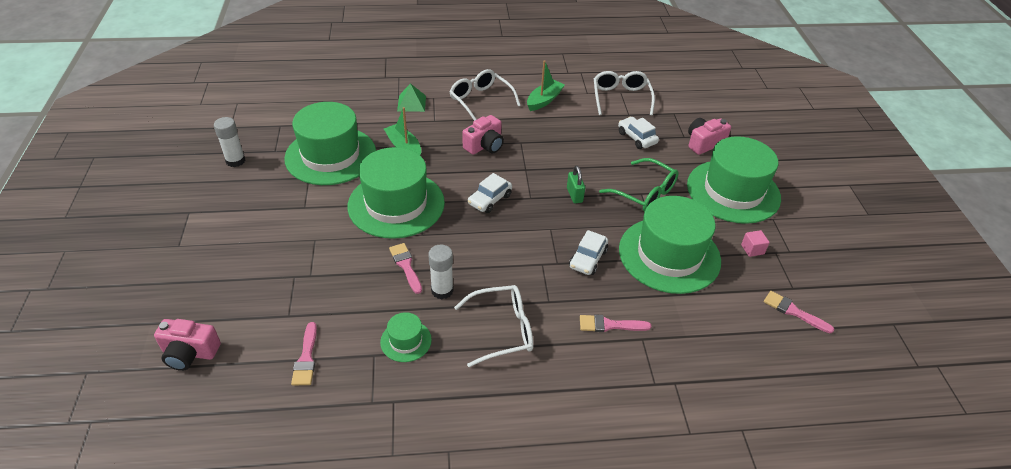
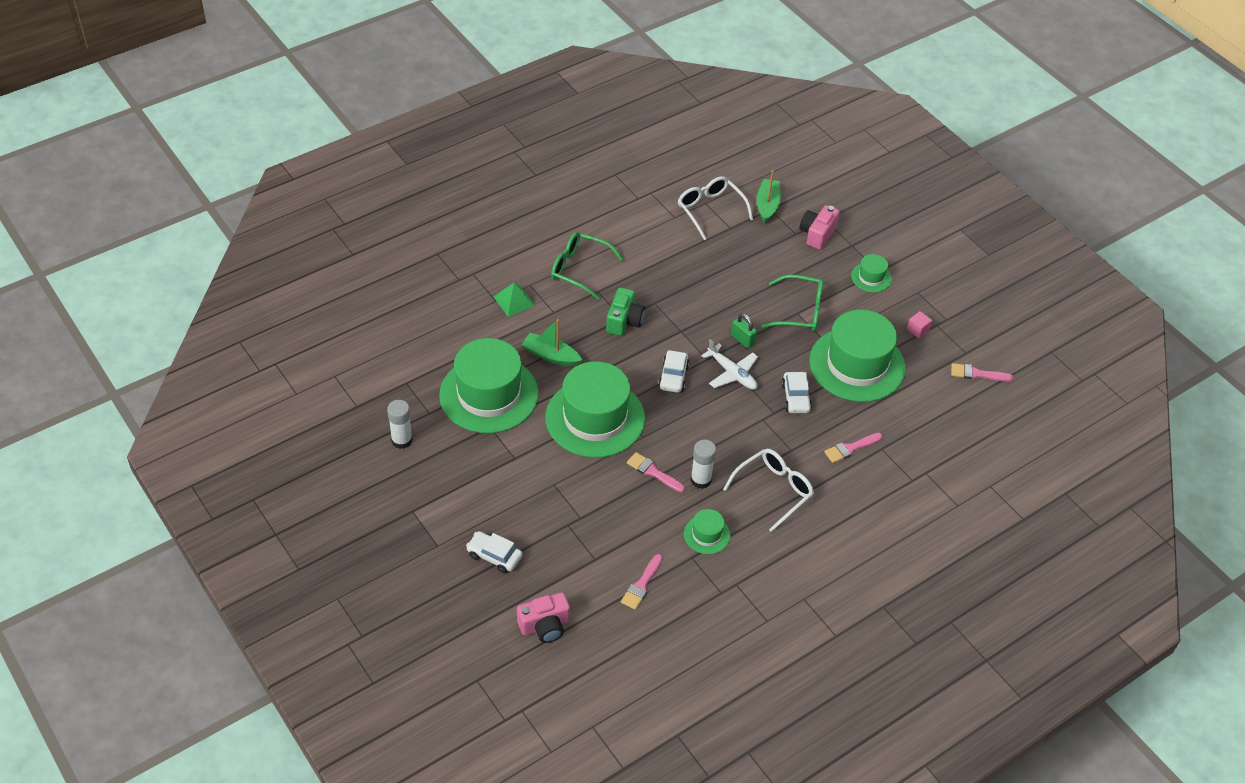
camera: 30 degrees left, 5 degrees up
(306, 358) = (641, 585): pink brush -> pink brush turned 60 degrees clockwise
(481, 101) = (579, 269): white glasses -> green glasses
(484, 145) = (624, 321): pink camera -> green camera
(544, 100) = (640, 243): green boat -> green boat (767, 205)
(544, 216) = (732, 373): none -> white plane
(637, 138) = (755, 253): white car -> white car (494, 556)
(733, 191) = (871, 277): green hat -> green hat, size x0.44

